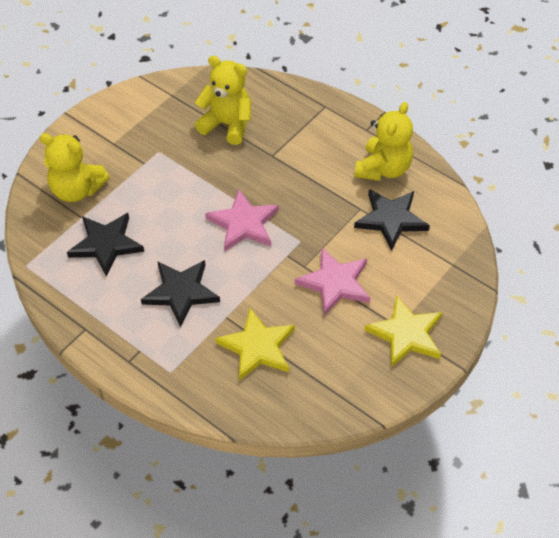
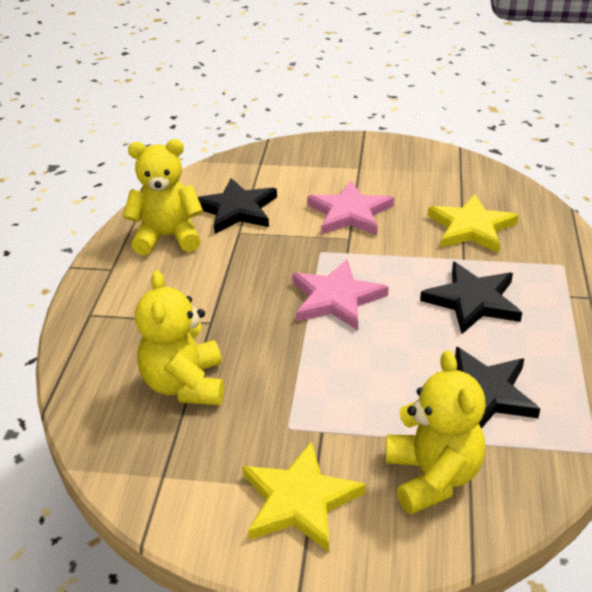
camera: 120 degrees left, 15 degrees down
(406, 334) = (362, 162): yellow star -> yellow star (299, 500)

